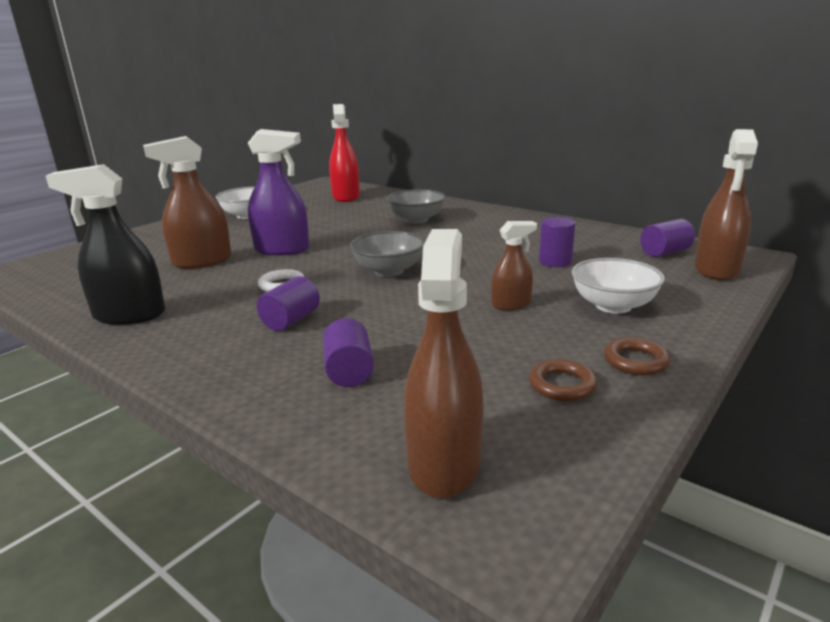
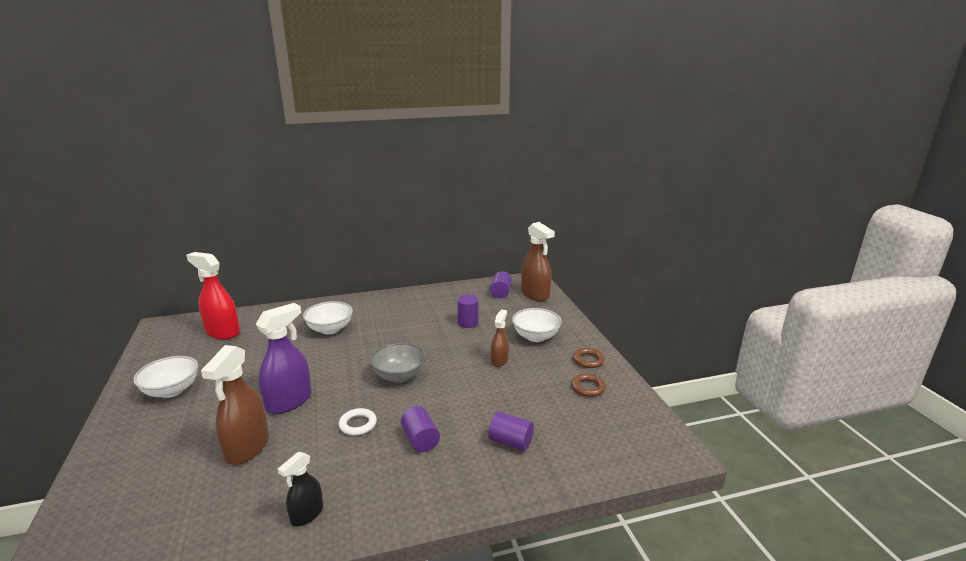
camera: 55 degrees left, 0 degrees up
(129, 315) = (307, 514): black spray bottle -> black spray bottle, size x0.57
(416, 220) = (330, 329): grey bowl -> white bowl
(444, 463) = (616, 447): brown spray bottle -> none

